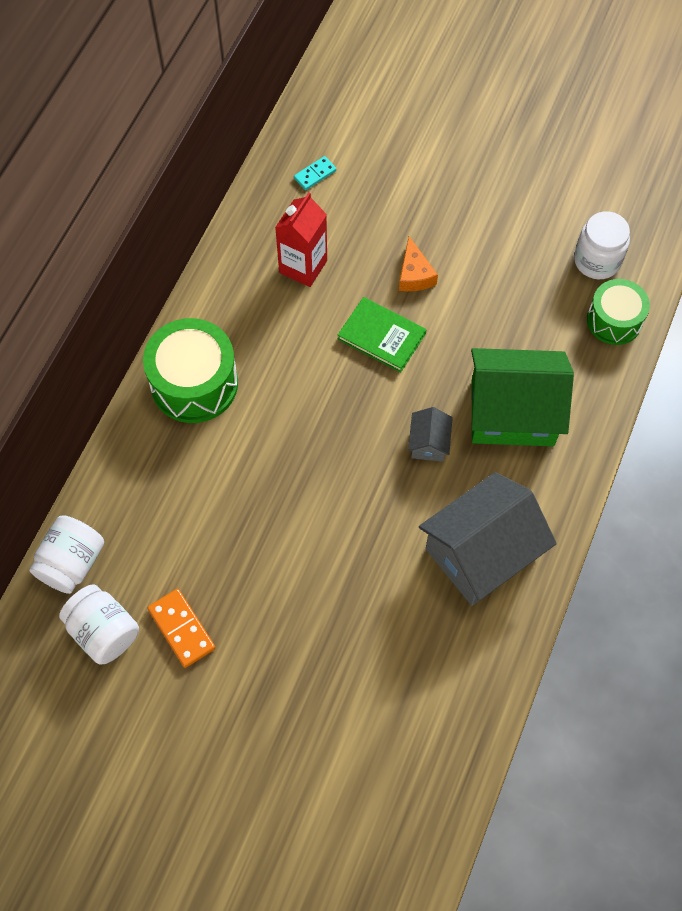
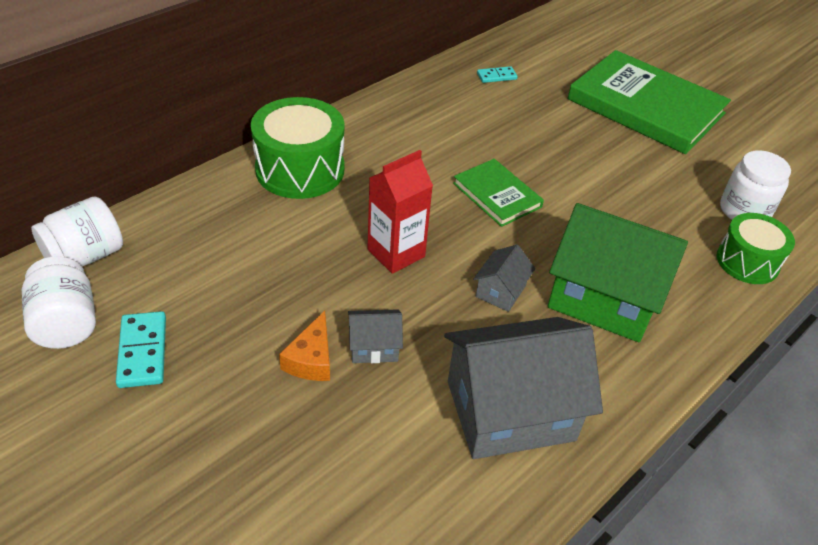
camera: 20 degrees right, 20 degrees down
(181, 629) = (142, 352): orange domino -> turquoise domino
(303, 266) = (451, 127): red carton -> red carton (396, 253)
(355, 543) = (374, 347): none -> grey house
(414, 274) = (552, 163): orange cheese -> orange cheese (311, 359)
(471, 157) = (645, 106): none -> green book

